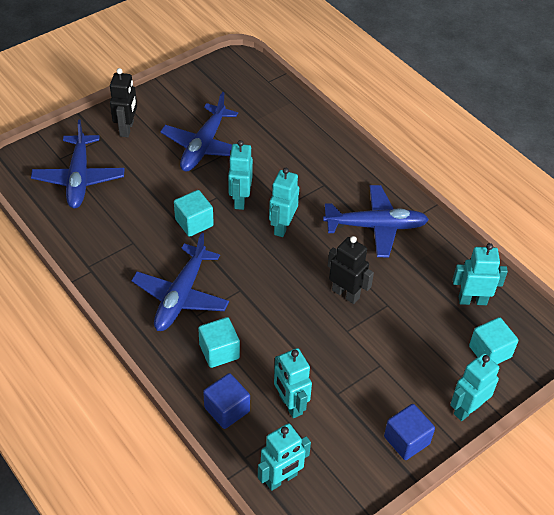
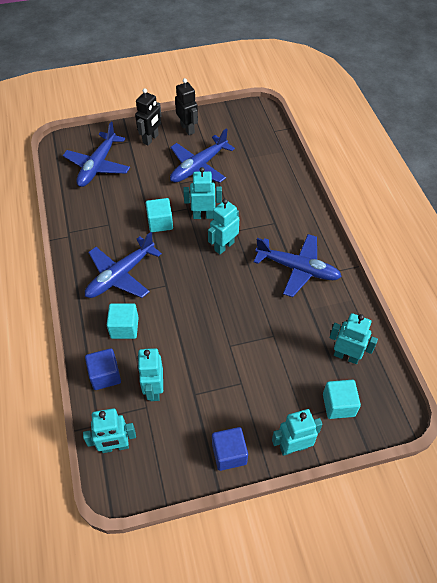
camera: 25 degrees right, 5 degrees up
(240, 200) = (203, 215): turquoise robot -> turquoise robot turned 60 degrees clockwise
(346, 294) = (244, 315): black robot -> black robot (187, 129)

